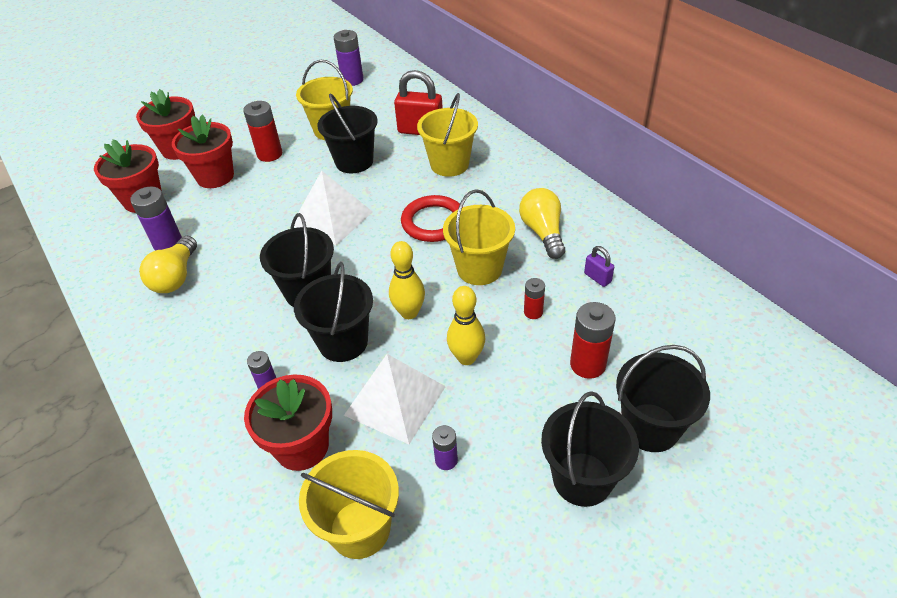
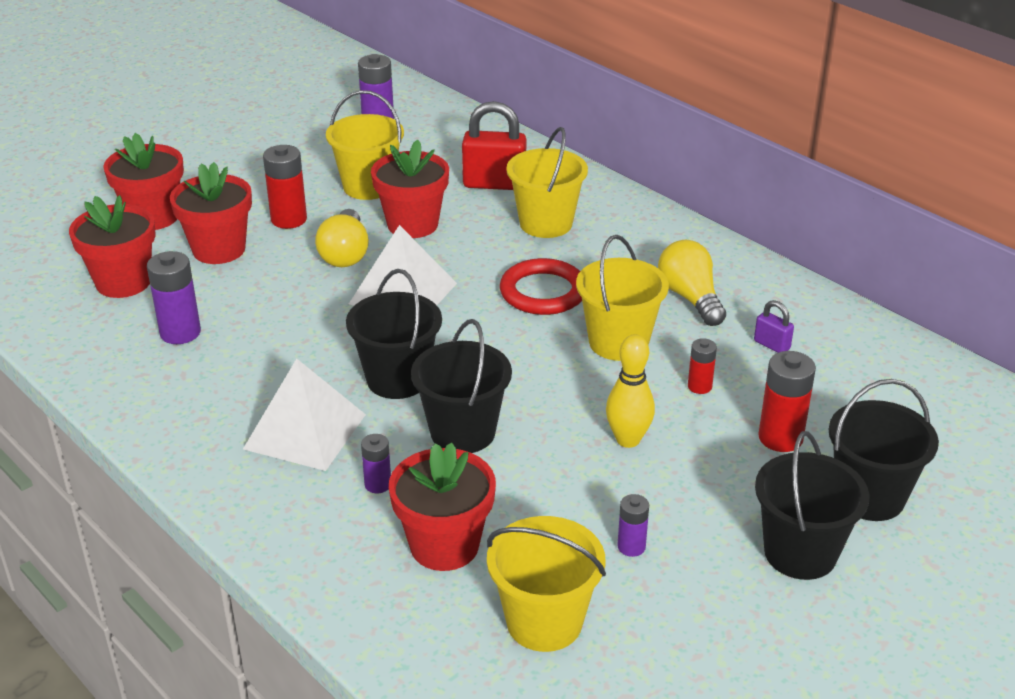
camera: 10 degrees left, 10 degrees down
(176, 277) = (207, 371): yellow light bulb -> yellow light bulb (345, 254)
(354, 161) = (412, 224): black bucket -> red flower pot
(395, 400) = (549, 490): white pyramid -> white pyramid (305, 431)
(409, 313) = (540, 395): yellow bowling pin -> none

